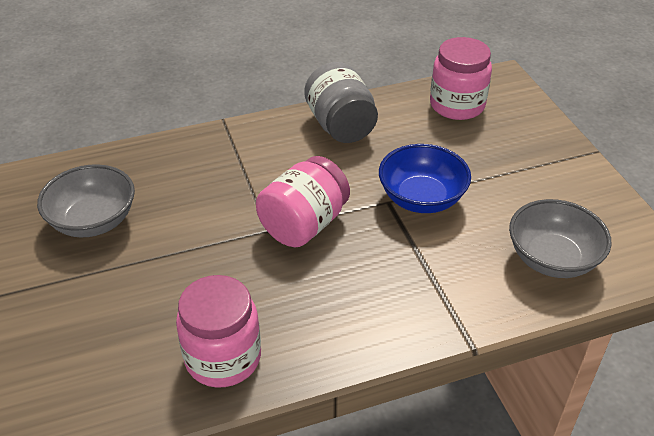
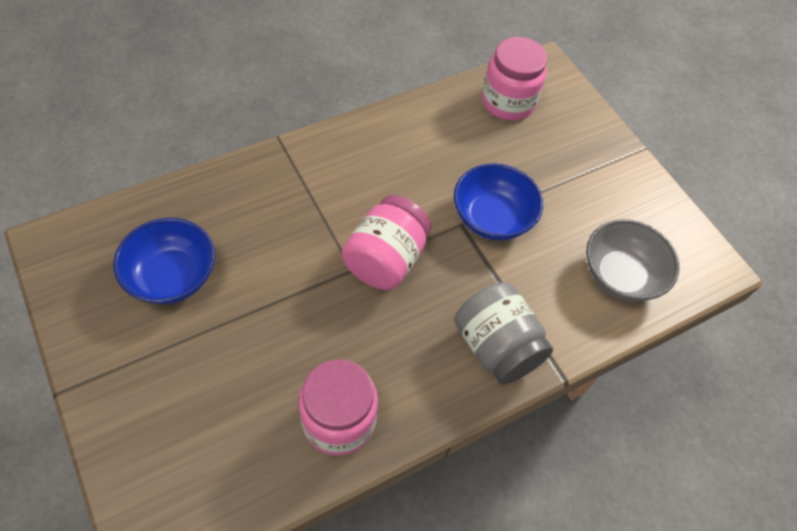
camera: 15 degrees left, 15 degrees up
(93, 221) = (172, 276): grey bowl -> blue bowl
(340, 126) = (399, 136): grey jar -> grey jar (496, 347)

